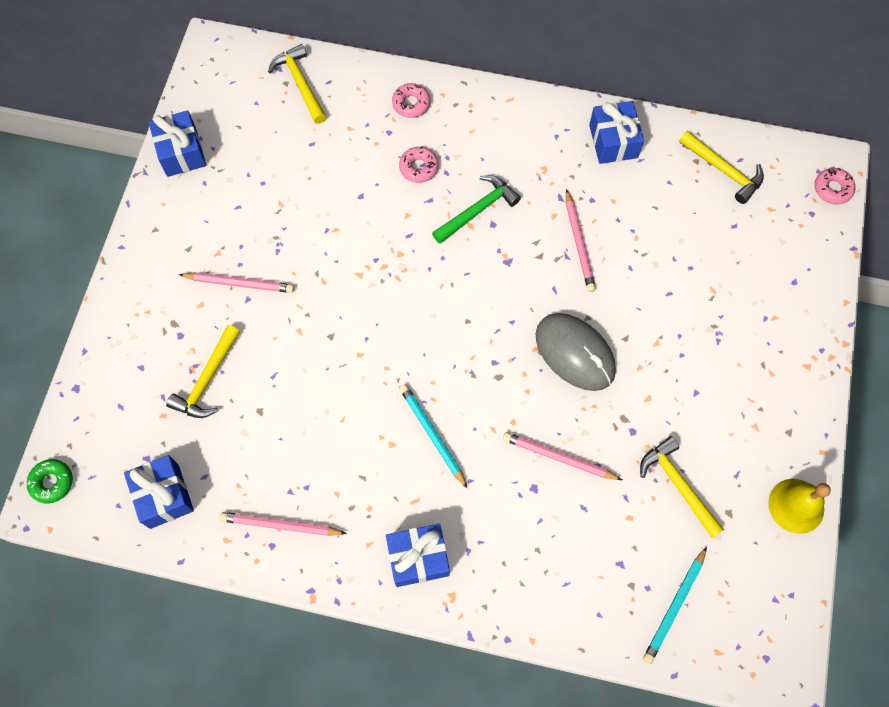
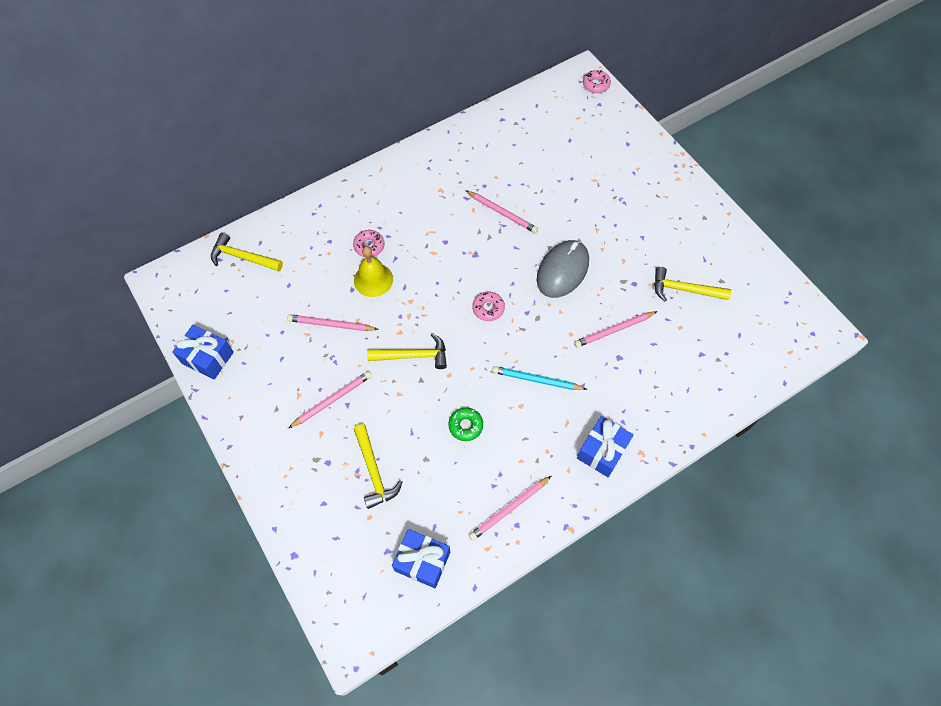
camera: 45 degrees left, 5 degrees down
(52, 482) = (342, 624): green donut -> green donut (465, 426)
(309, 213) = (331, 324): none -> pink pencil
(411, 104) = (325, 215): pink donut -> pink donut (488, 308)
(478, 210) = (428, 241): green hammer -> none
(575, 353) = (562, 270): grey mouse -> grey mouse turned 60 degrees counterclockwise
(613, 141) = (462, 147): blue gift -> none
(674, 607) = (748, 350): turquoise pencil -> none
(723, 170) = (534, 117): yellow hammer -> yellow hammer (413, 355)
(796, 505) = (746, 249): yellow bell -> yellow bell (373, 279)

